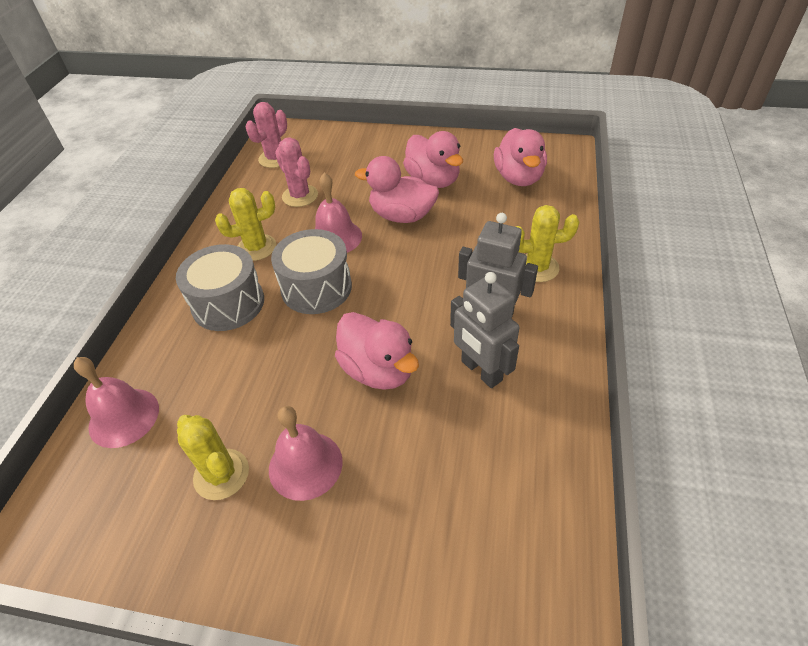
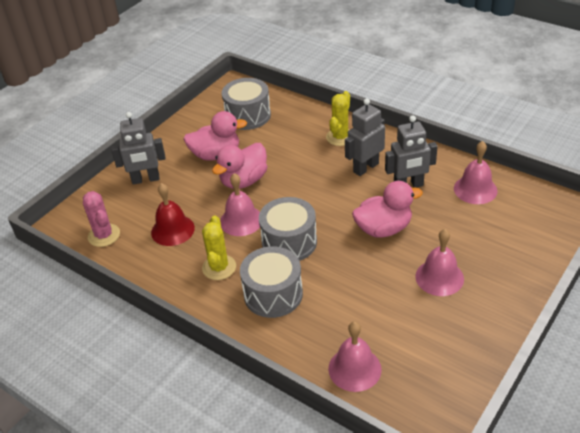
camera: 65 degrees left, 5 degrees down
(221, 474) = (428, 319): yellow cactus -> none
(300, 196) = (172, 230): pink cactus -> red bell
(365, 151) = (145, 179): none -> grey robot
(518, 178) = (248, 115): pink duck -> grey drum
(522, 460) = (475, 189): none -> pink bell

